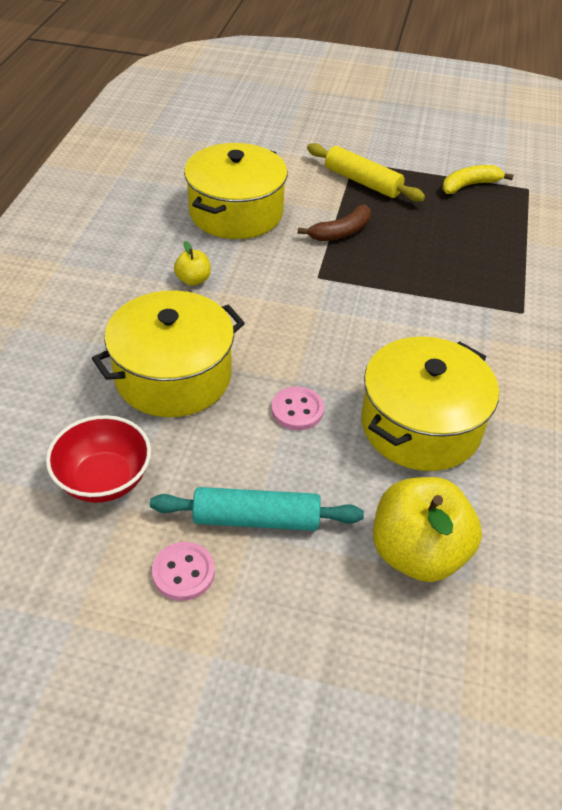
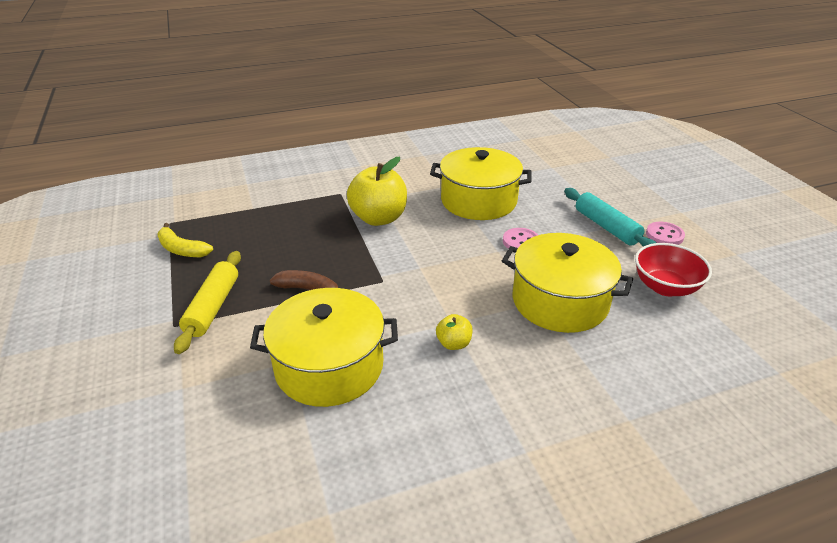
camera: 120 degrees left, 10 degrees down
(418, 553) = (557, 181): yellow apple -> yellow apple (379, 218)

